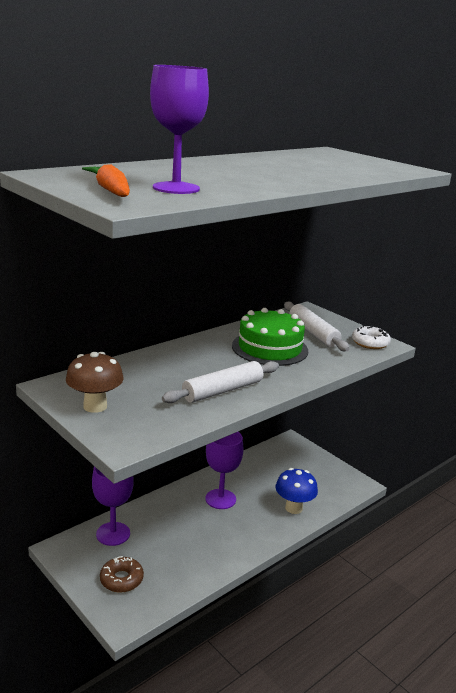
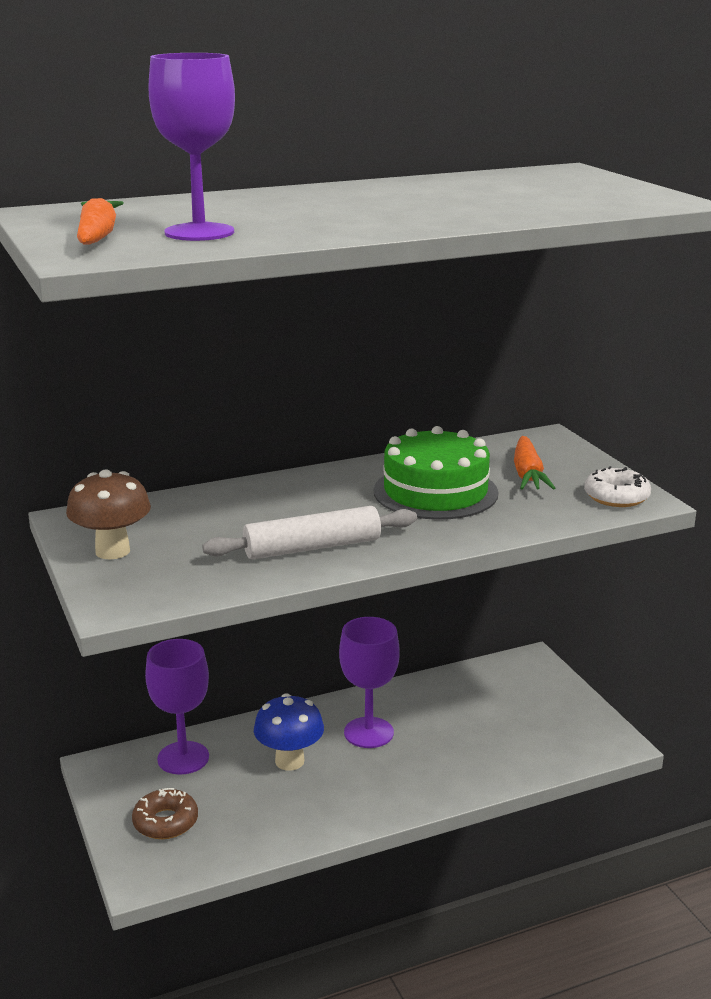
camera: 20 degrees right, 0 degrees up
(293, 508) = (481, 763): blue mushroom -> blue mushroom (289, 761)
(313, 333) = (528, 474): white rolling pin -> orange carrot

